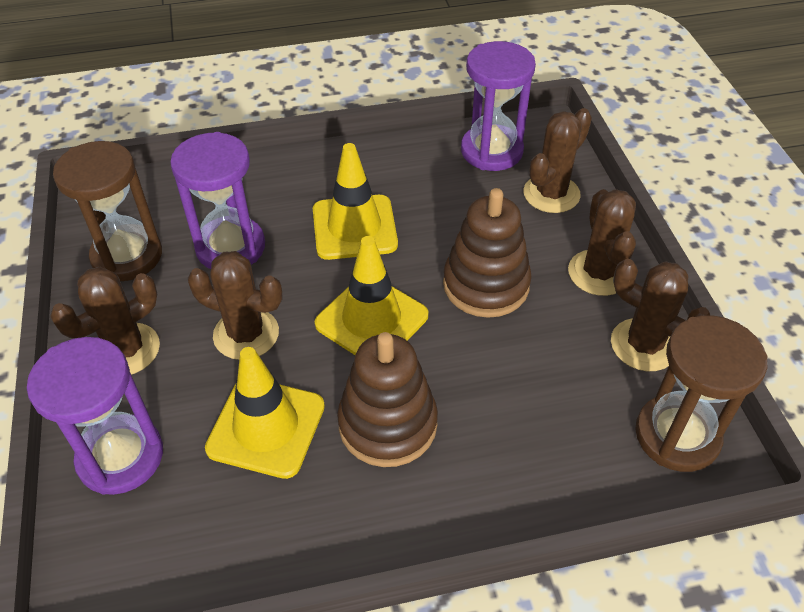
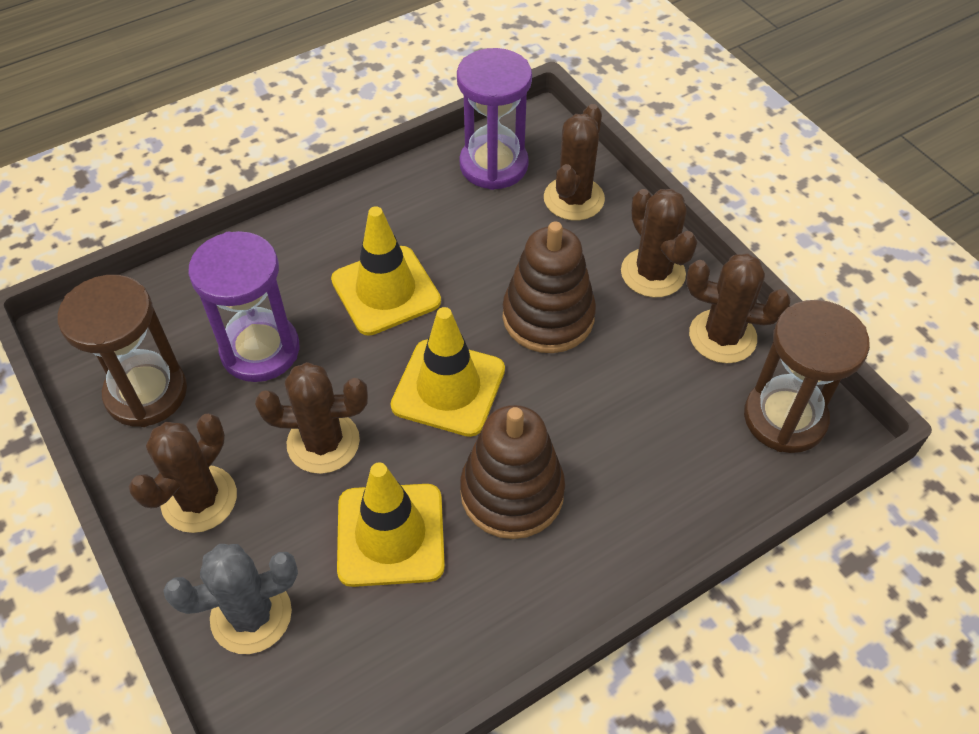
camera: 20 degrees left, 5 degrees up
(120, 457) = (251, 615): purple hourglass -> grey cactus

